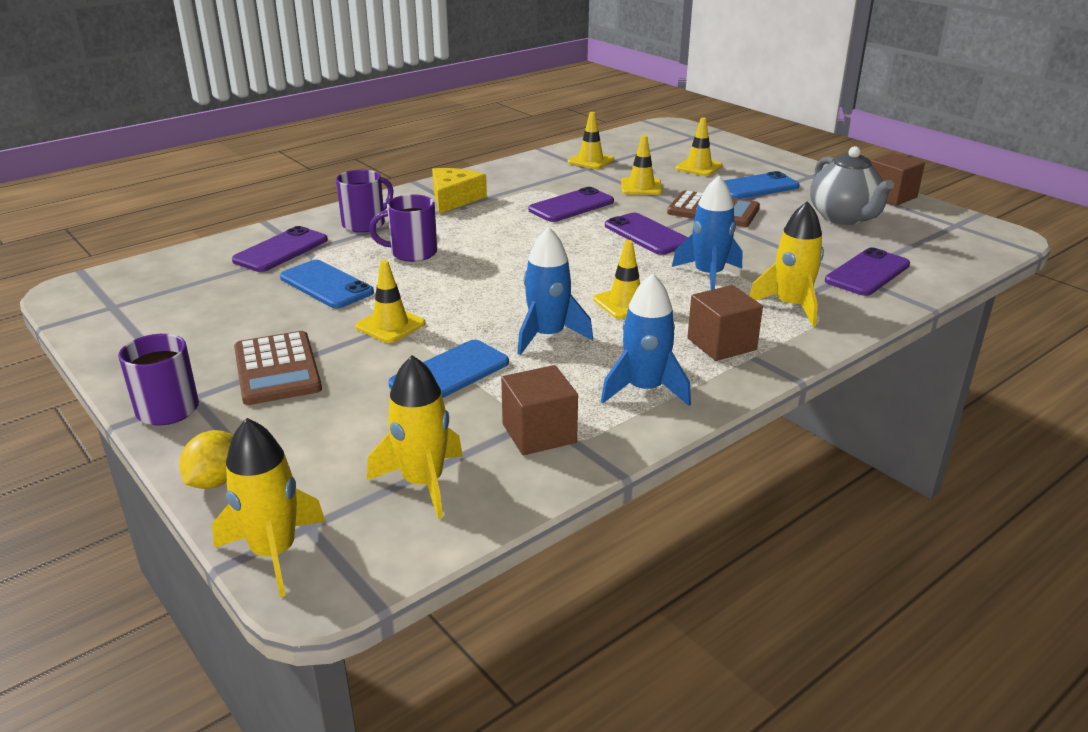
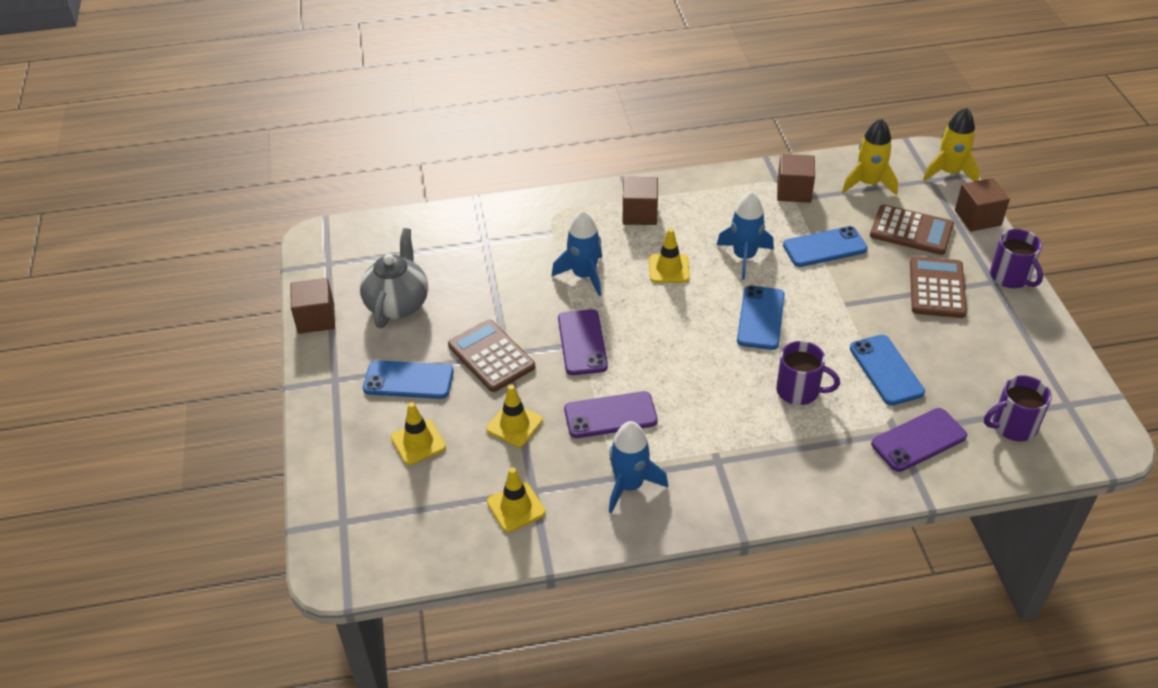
camera: 150 degrees left, 15 degrees up
(216, 481) = (977, 218): yellow lemon -> brown cube
(328, 429) = (911, 231): none -> brown calculator
(365, 224) = (827, 459): purple mug -> purple mug (1013, 426)
(390, 325) = (848, 304): yellow traffic cone -> none
(454, 199) = (717, 476): yellow cheese -> none
(486, 290) = (760, 318): none -> blue phone
(644, 390) = (715, 198): blue rocket -> blue rocket (629, 485)
(790, 306) = (561, 228): yellow rocket -> none
(867, 273) = (471, 238): purple phone -> none

